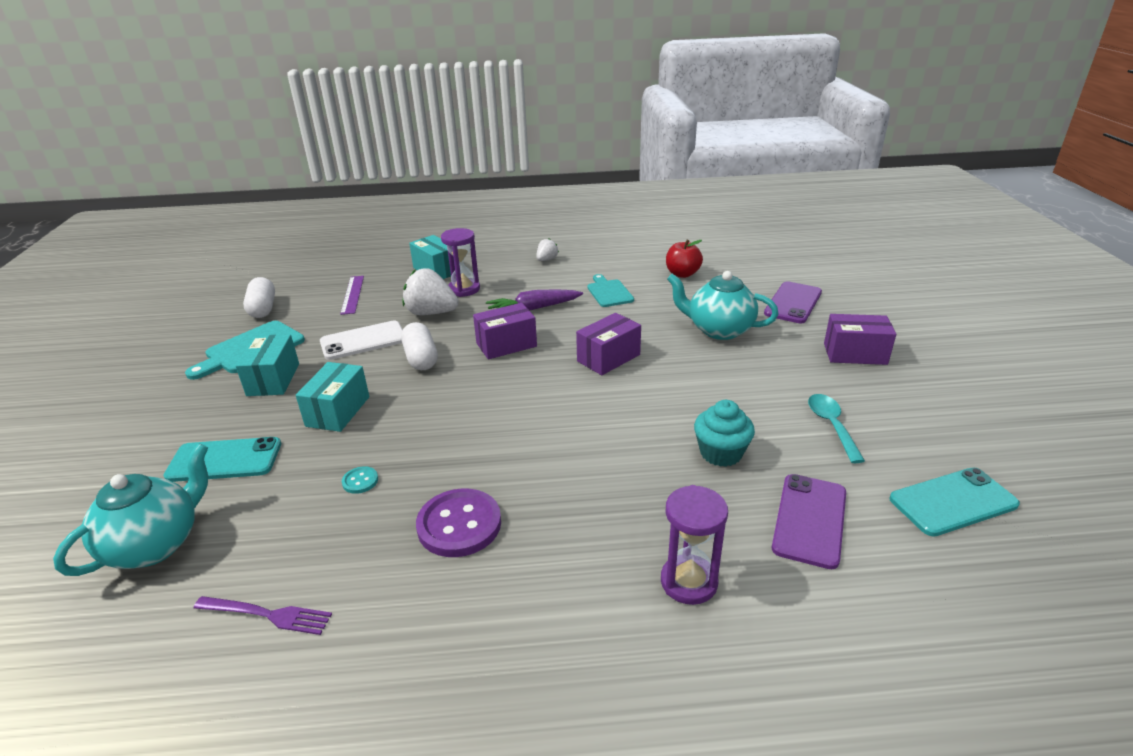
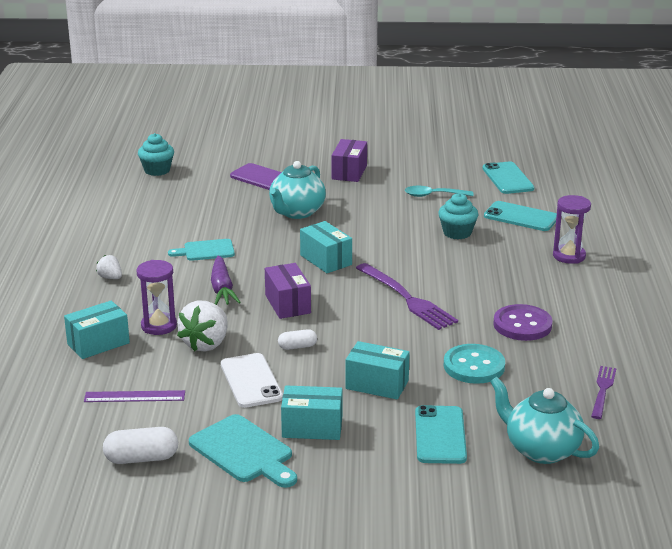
camera: 85 degrees left, 5 degrees down
(360, 481) = (474, 366): turquoise button -> turquoise button, size x2.20
(421, 358) = (297, 347): white capsule -> white capsule, size x0.61
(524, 421) = (408, 299): none -> purple fork
(608, 358) = (326, 260): purple box -> turquoise box
(682, 274) = (185, 214): red apple -> none
(771, 250) = (157, 170): none -> turquoise cupcake
(809, 520) = (521, 217): purple phone -> turquoise phone

